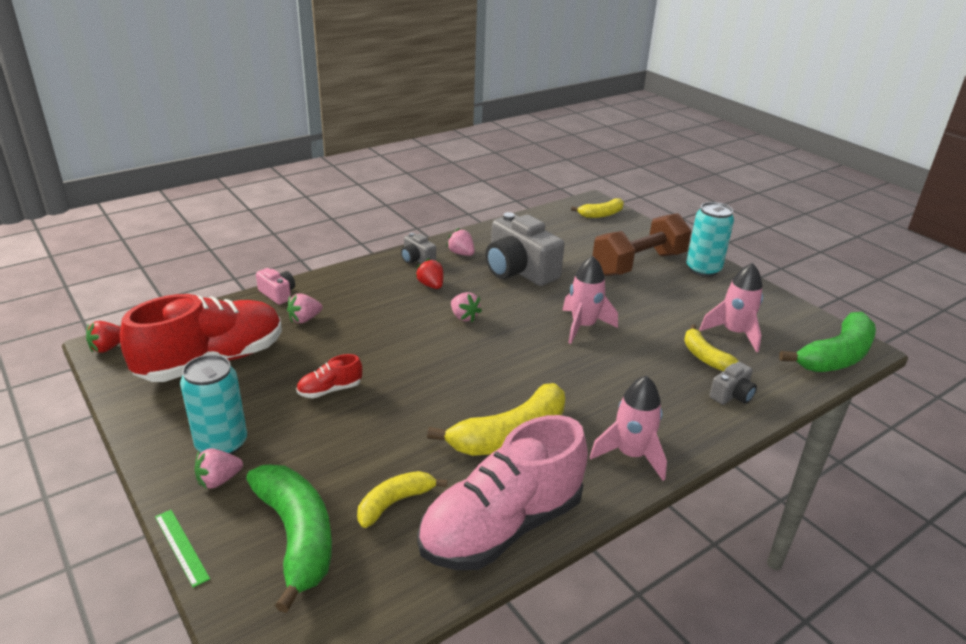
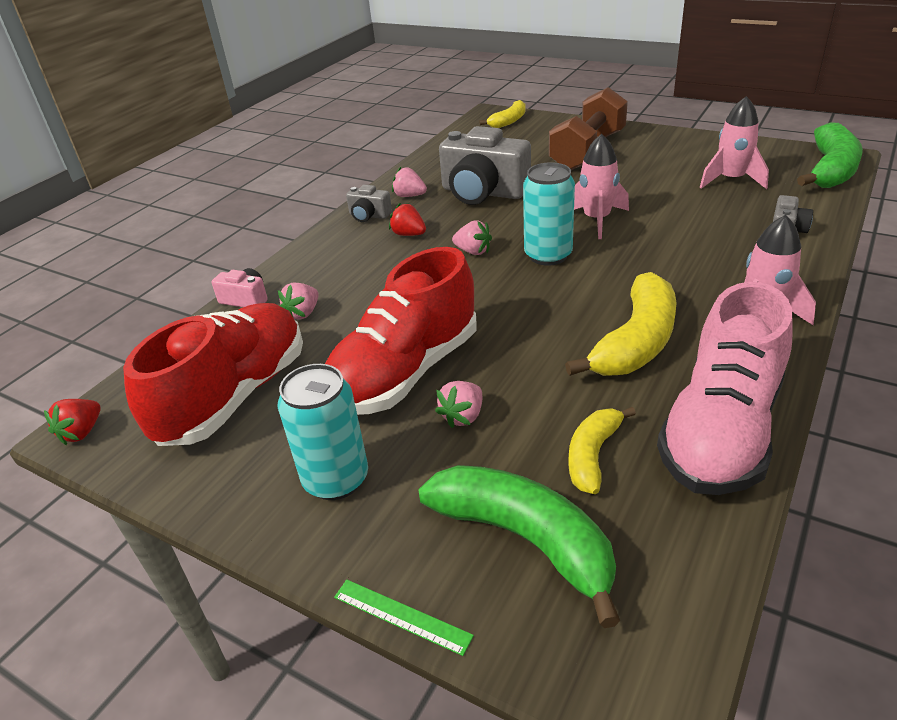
camera: 20 degrees left, 5 degrees up
(219, 480) = (372, 520): pink strawberry -> pink strawberry (463, 416)
(330, 390) = (405, 373): red shoe -> red shoe, size x2.38
(703, 269) = (648, 138): turquoise can -> turquoise can (548, 255)
(705, 357) = (730, 208): yellow banana -> none

